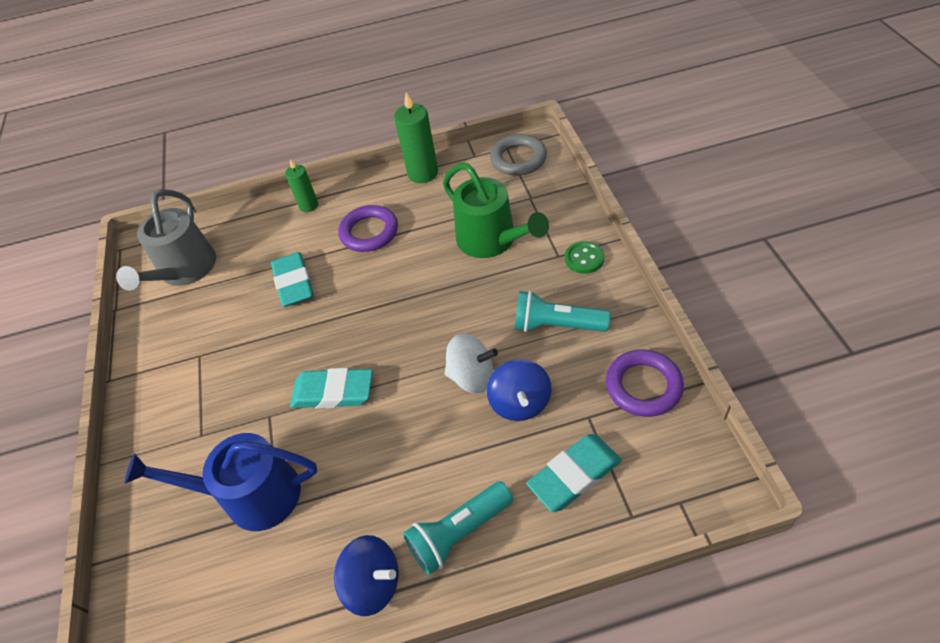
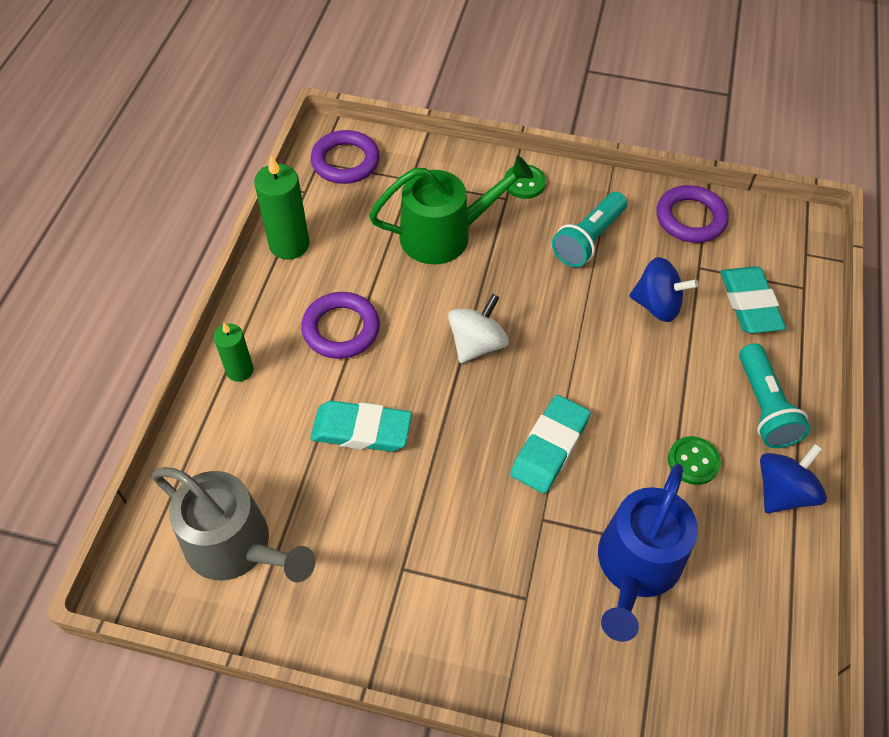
camera: 70 degrees left, 5 degrees up
(369, 497) = (693, 461): none -> green button
(472, 376) = (605, 326): white spinning top -> white spinning top (477, 344)
(518, 159) = (345, 161): grey ring -> purple ring

